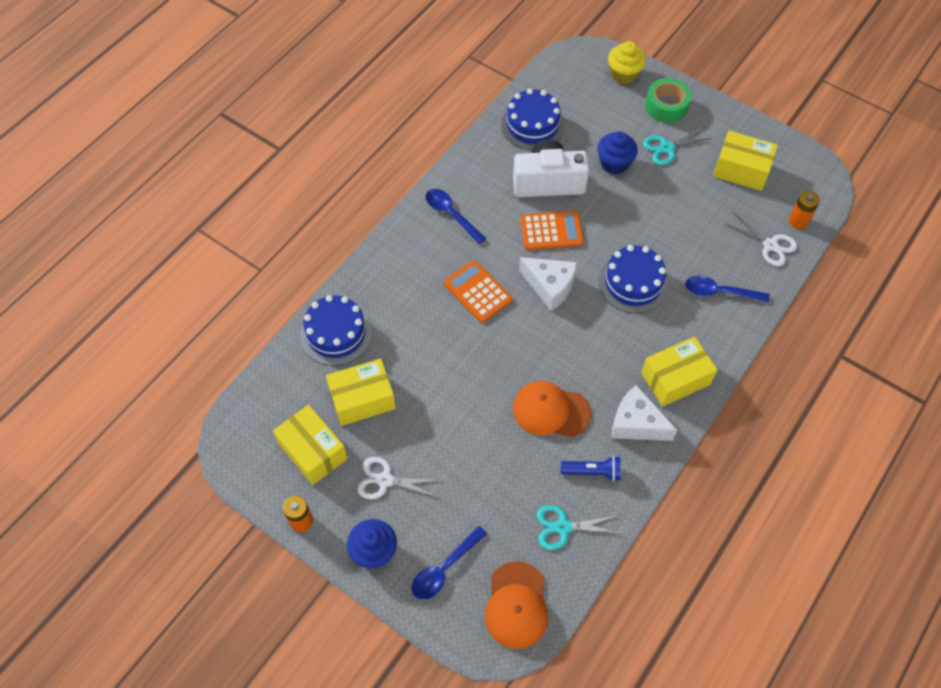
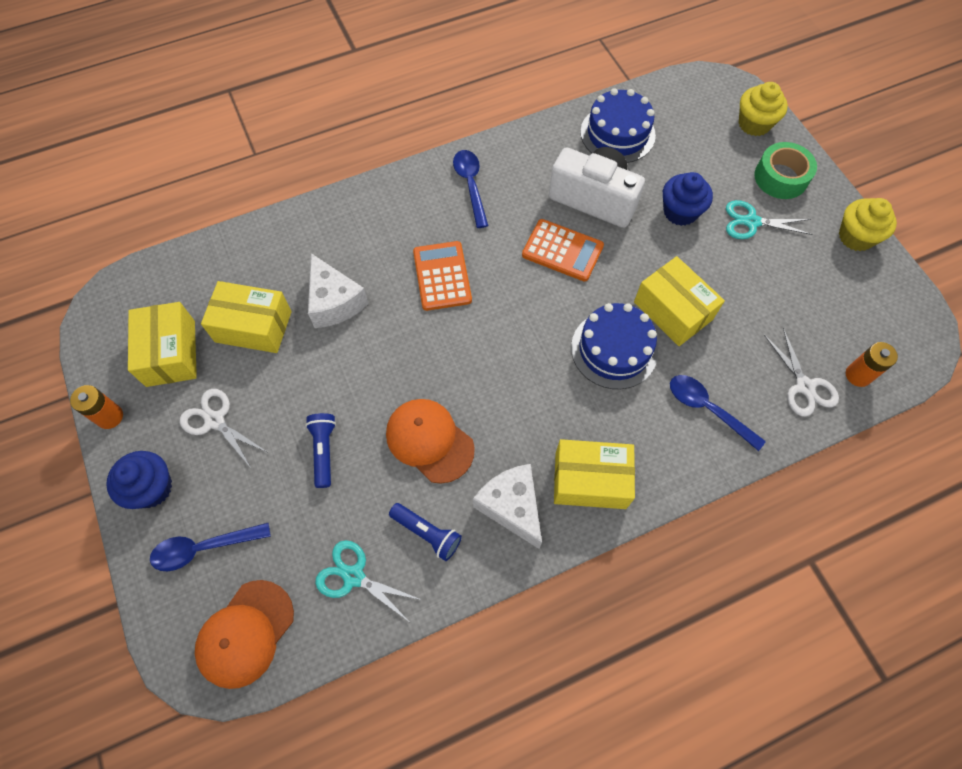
camera: 30 degrees right, 5 degrees up
(336, 333) = (276, 248): blue cake -> none
(481, 457) = (324, 451): none -> blue flashlight
(550, 286) = (521, 308): white cheese -> white cheese (334, 302)
(741, 126) = (856, 237): none -> yellow cupcake
(741, 170) = (824, 285): yellow box -> yellow box (672, 311)

